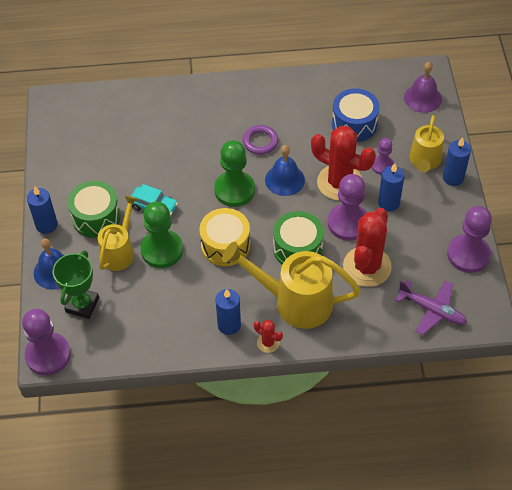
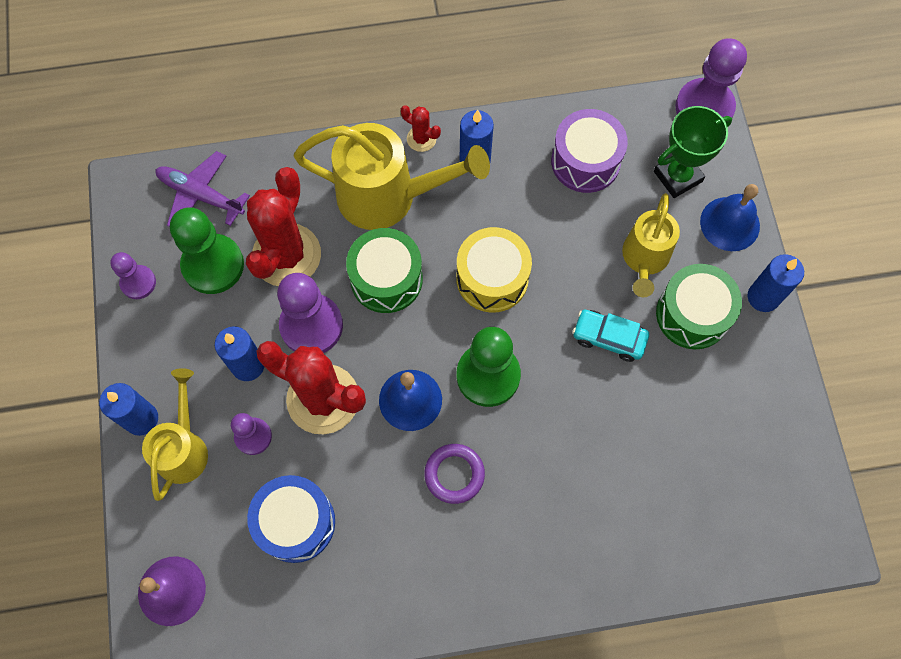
camera: 175 degrees right, 15 degrees up
(82, 305) = (677, 176): green trophy -> green trophy turned 45 degrees clockwise
(147, 319) = (585, 161): none -> purple drum
(162, 250) = (583, 265): green pawn -> green pawn (213, 265)
(468, 254) = (138, 283): purple pawn -> purple pawn, size x0.57

